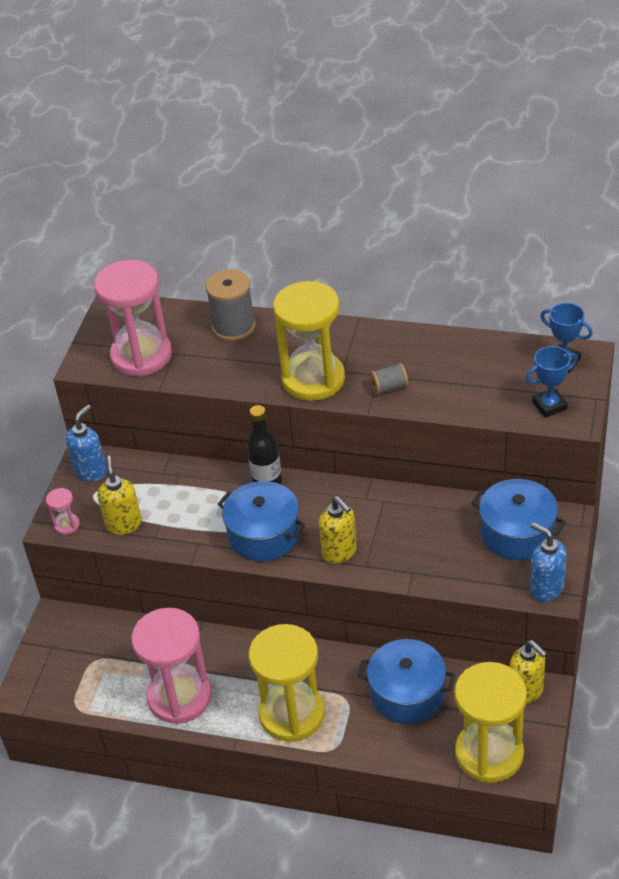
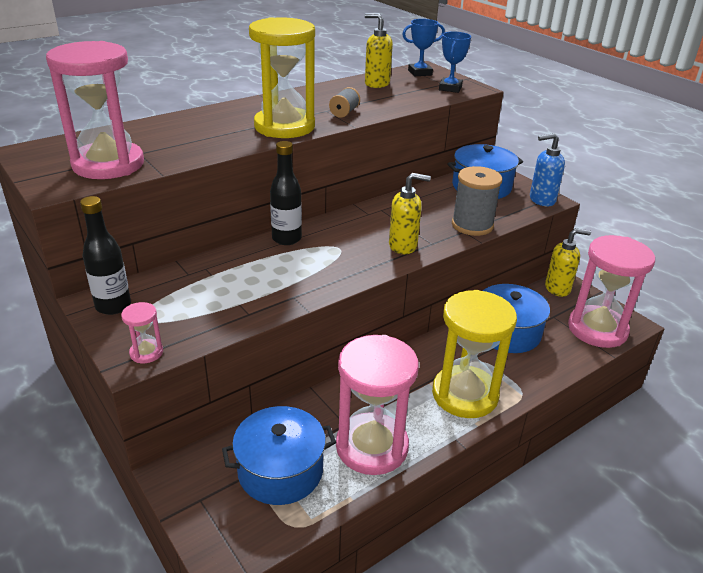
camera: 55 degrees left, 10 degrees down
(91, 471) = (113, 306): blue soap dispenser -> black bottle
(123, 524) = (205, 321): yellow soap dispenser -> yellow soap dispenser (376, 84)
(234, 327) = (168, 125): grey spool -> grey spool (472, 225)
(264, 535) = (335, 265): blue pot -> blue pot (280, 470)
(489, 753) = (597, 329): yellow hourglass -> pink hourglass

